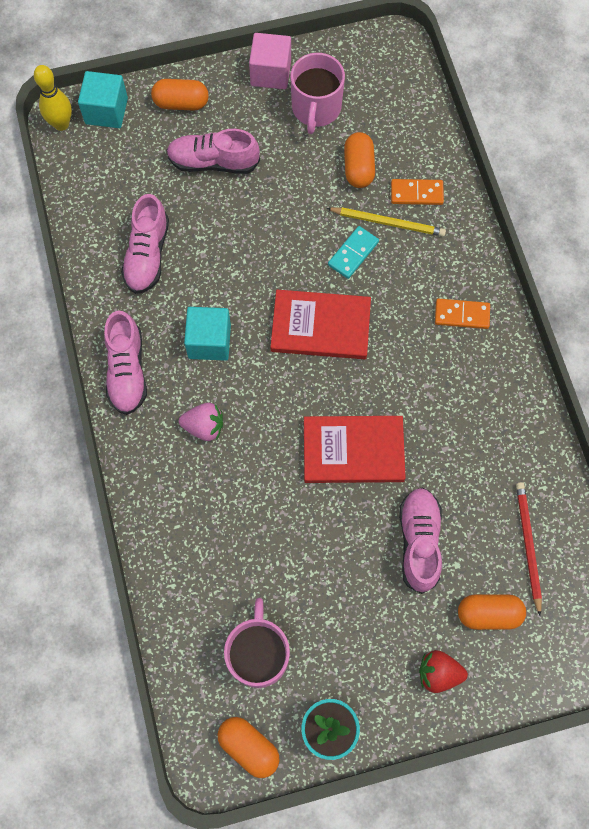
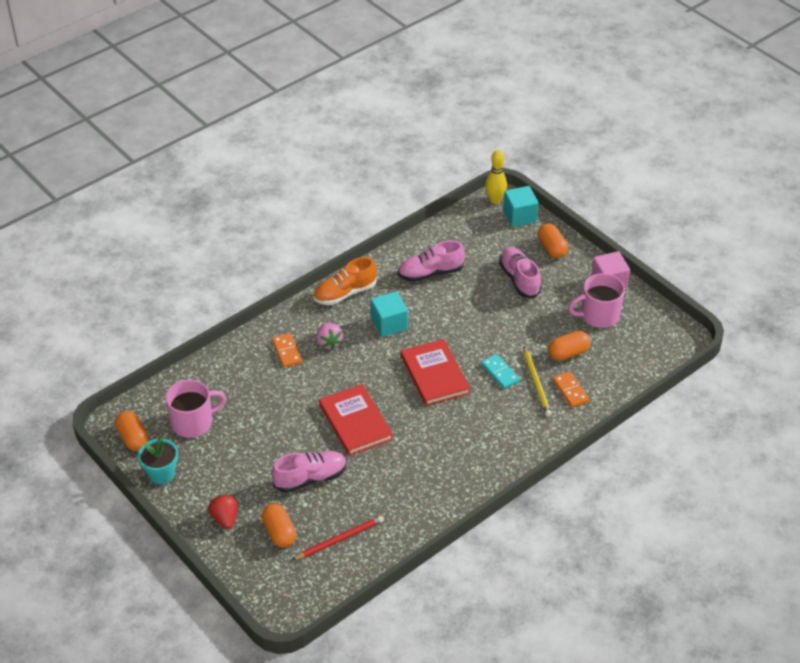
camera: 65 degrees right, 25 degrees down
(127, 371) = (345, 293): pink shoe -> orange shoe
(249, 747) = (133, 438): orange capsule -> orange capsule turned 45 degrees counterclockwise
(353, 253) = (500, 373): turquoise domino -> turquoise domino turned 45 degrees clockwise
(462, 315) = (492, 447): orange domino -> orange domino (287, 351)

